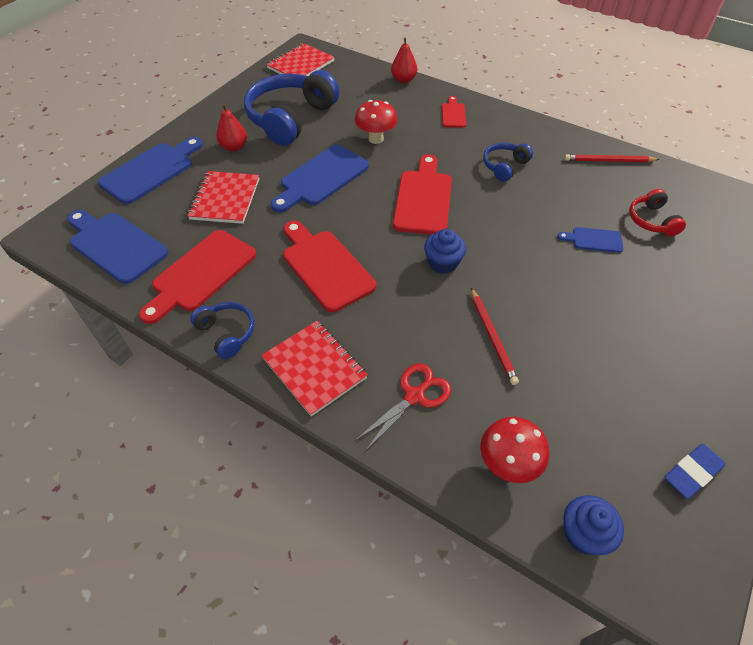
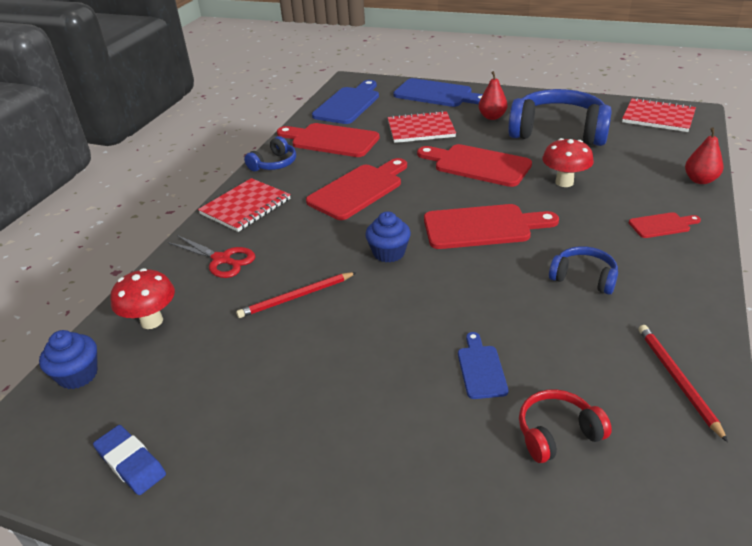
camera: 80 degrees right, 15 degrees down
(321, 178) = (477, 165): blue cutting board -> red cutting board

